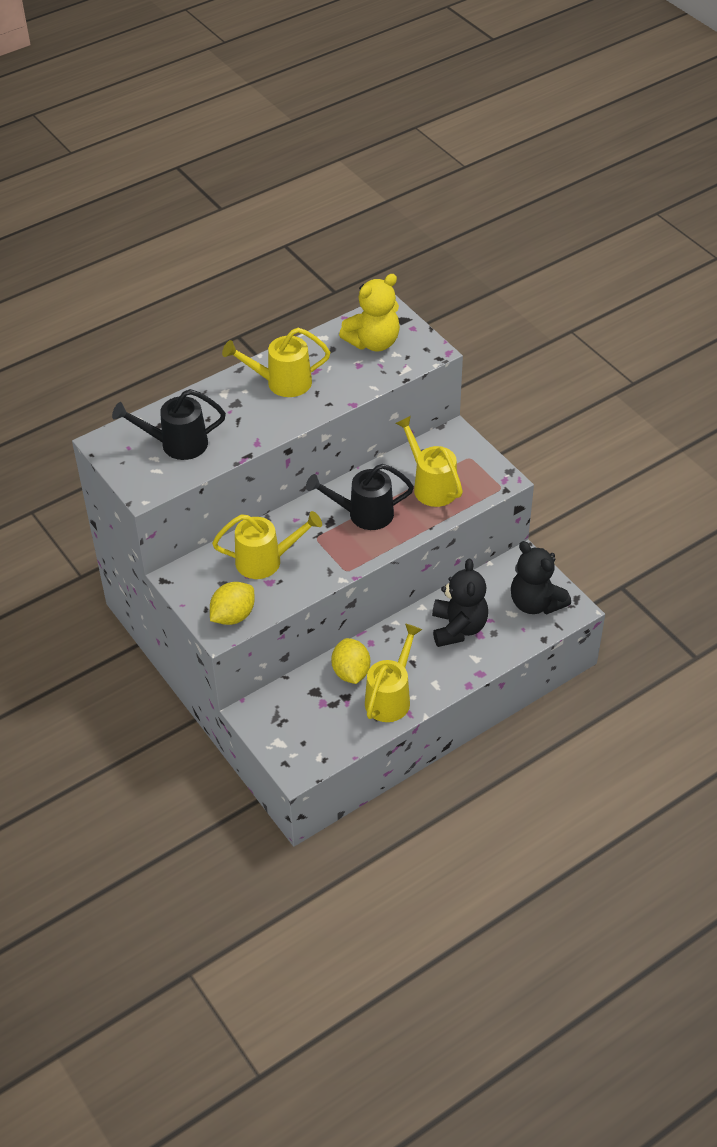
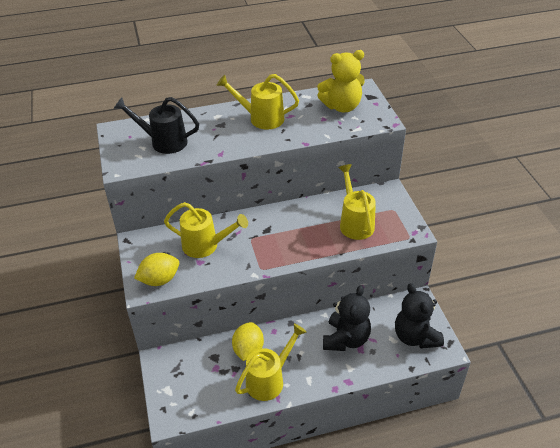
camera: 20 degrees right, 5 degrees down
(364, 514) = (294, 230): black watering can -> none

